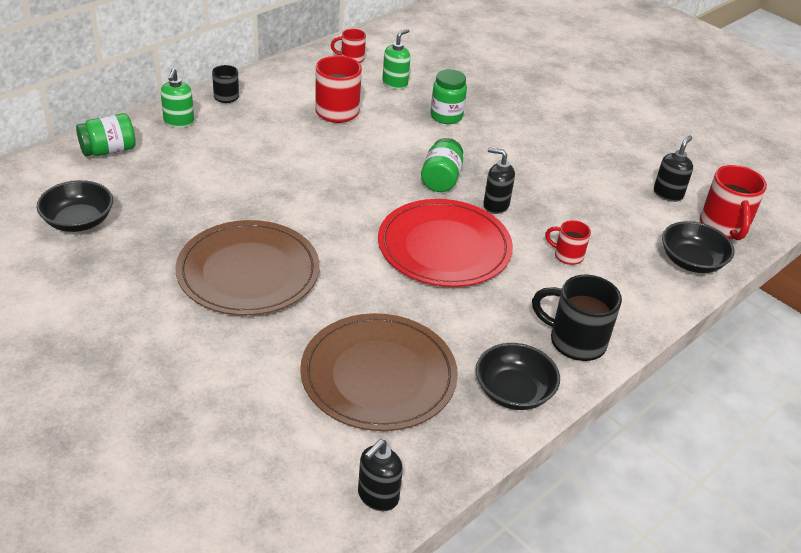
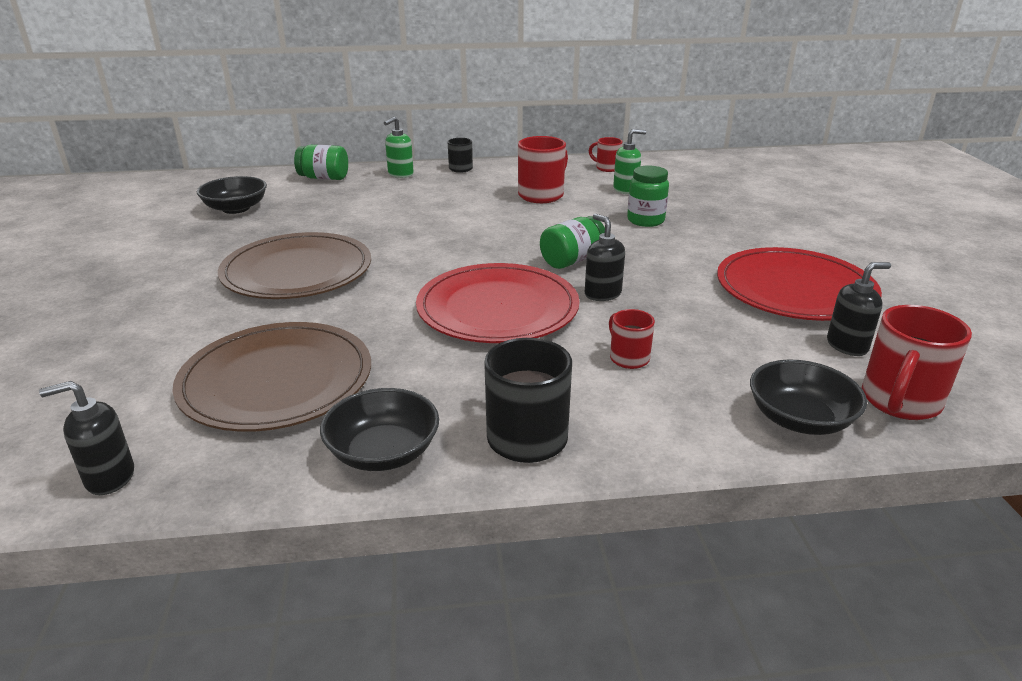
camera: 40 degrees right, 10 degrees down
(602, 155) = (795, 289): none -> red plate

